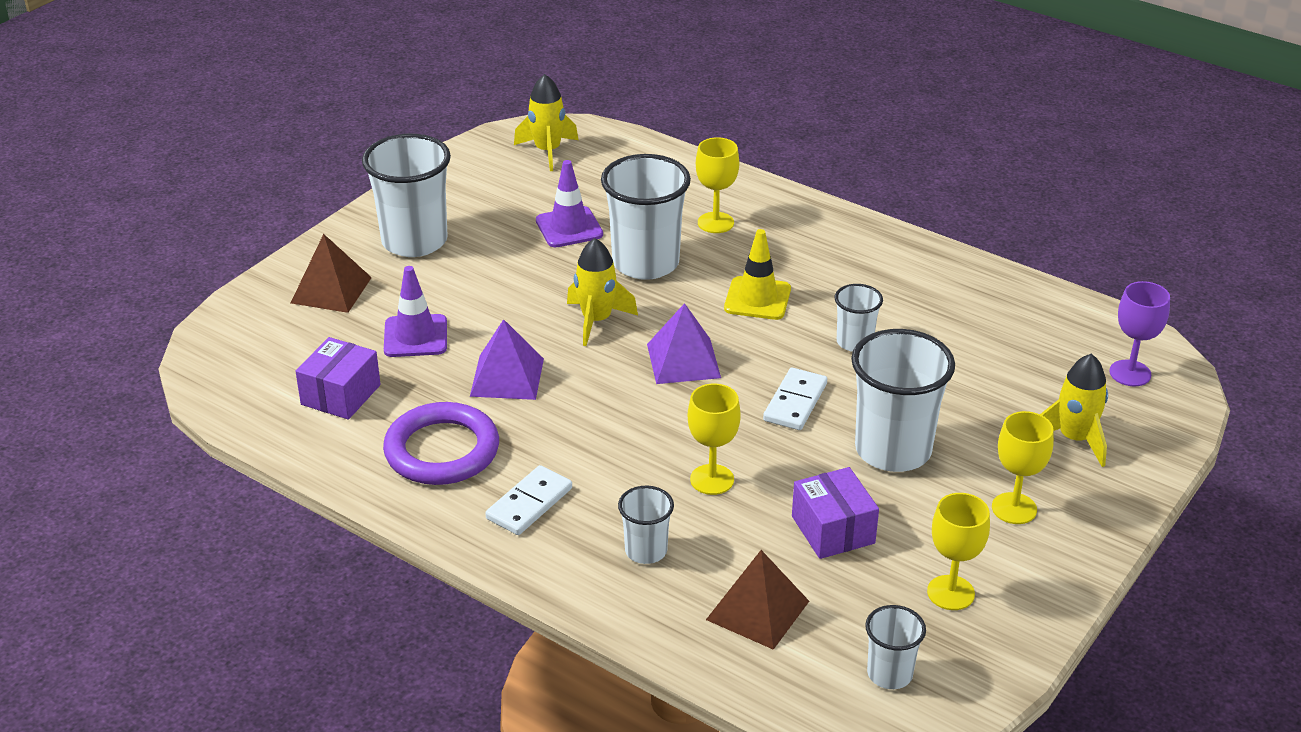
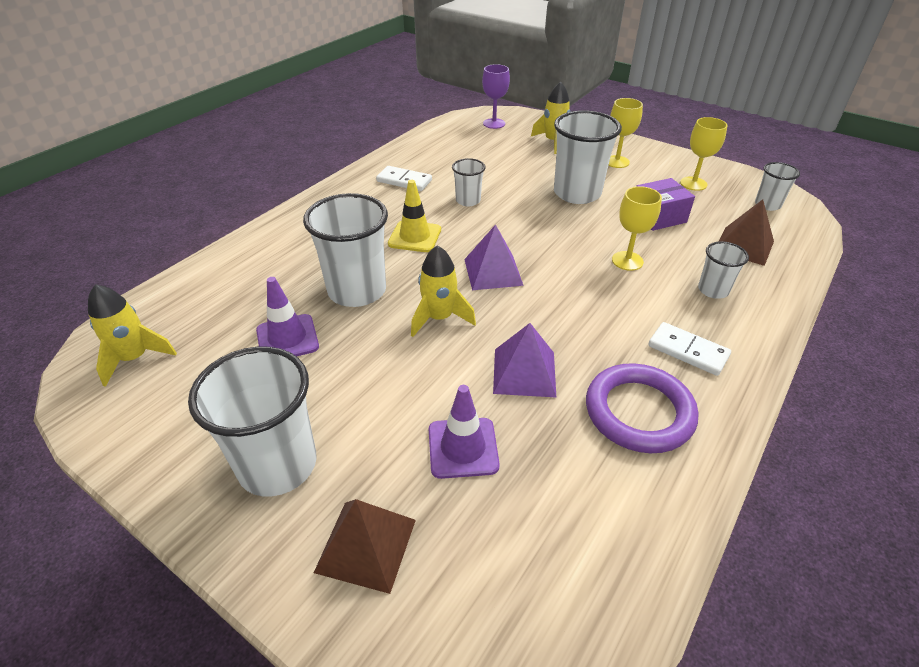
camera: 90 degrees left, 5 degrees up
(340, 395) = (570, 508): purple box -> none
(715, 223) = (306, 254): yellow goblet -> none
(795, 402) = (536, 225): white domino -> white domino (404, 181)

